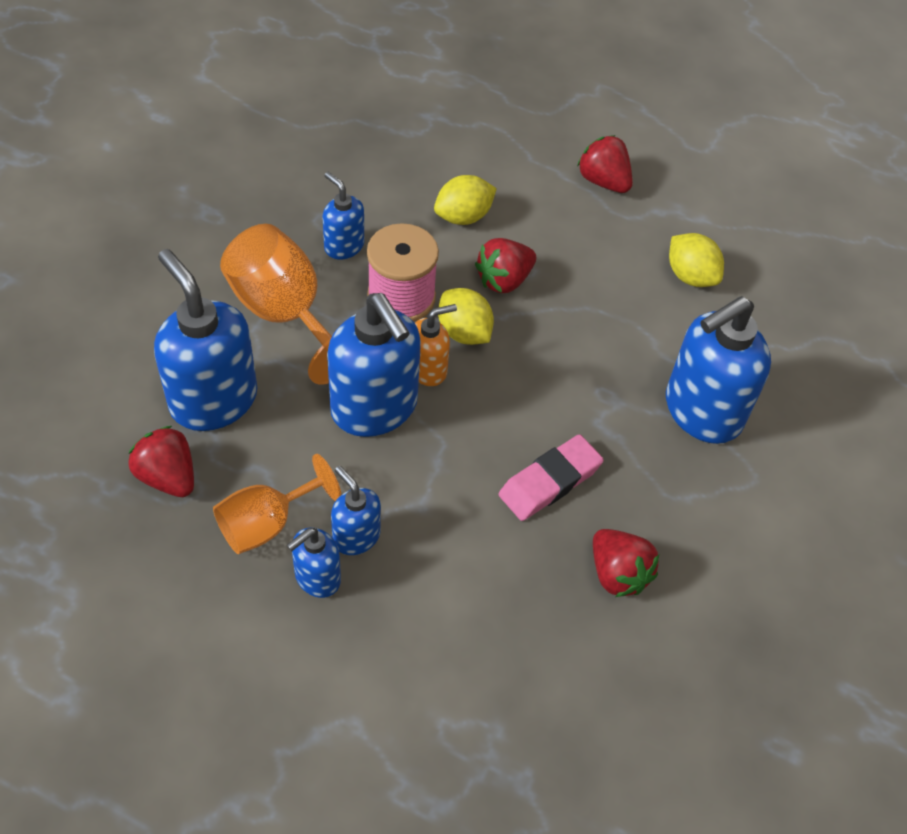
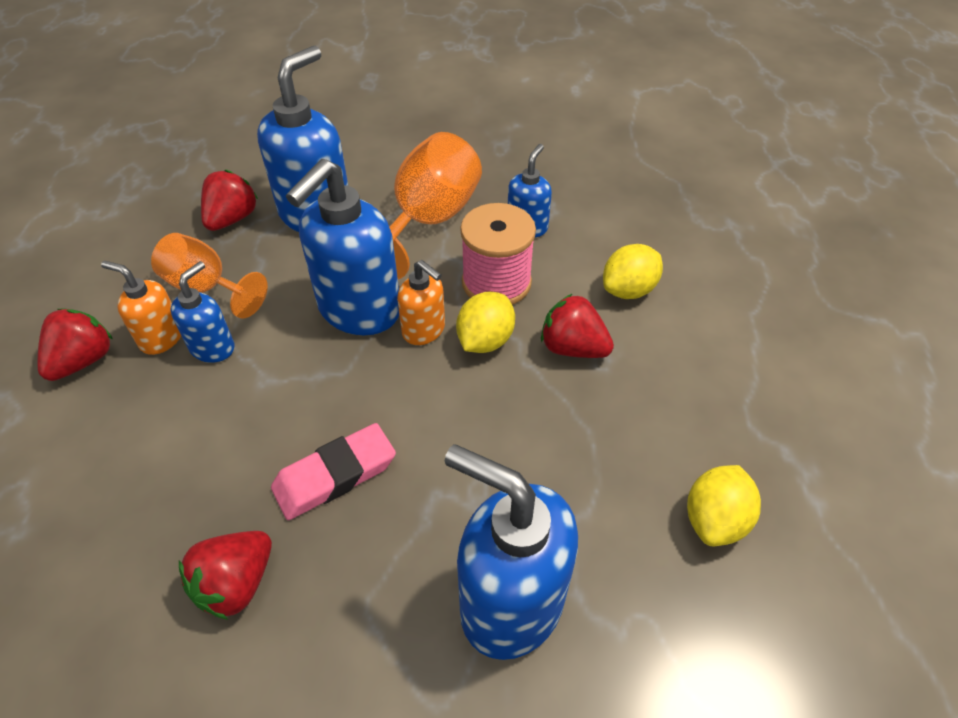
camera: 70 degrees right, 5 degrees down
(317, 578) = (161, 338): blue soap dispenser -> orange soap dispenser
(463, 216) = (628, 290): yellow lemon -> yellow lemon turned 75 degrees counterclockwise
(550, 481) = (335, 475): pink eraser -> pink eraser turned 60 degrees counterclockwise
(603, 181) = (781, 384): red strawberry -> red strawberry (83, 361)

